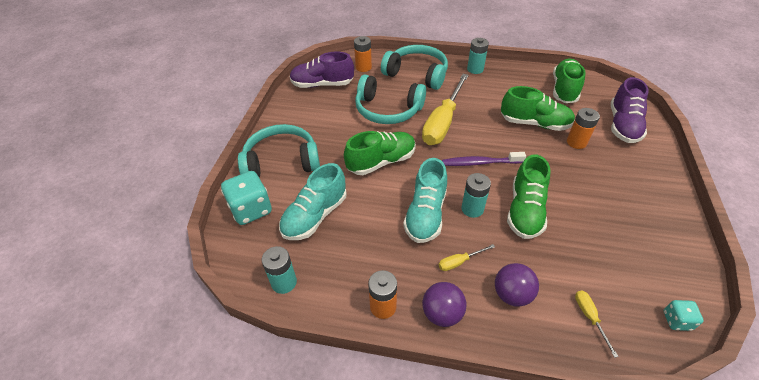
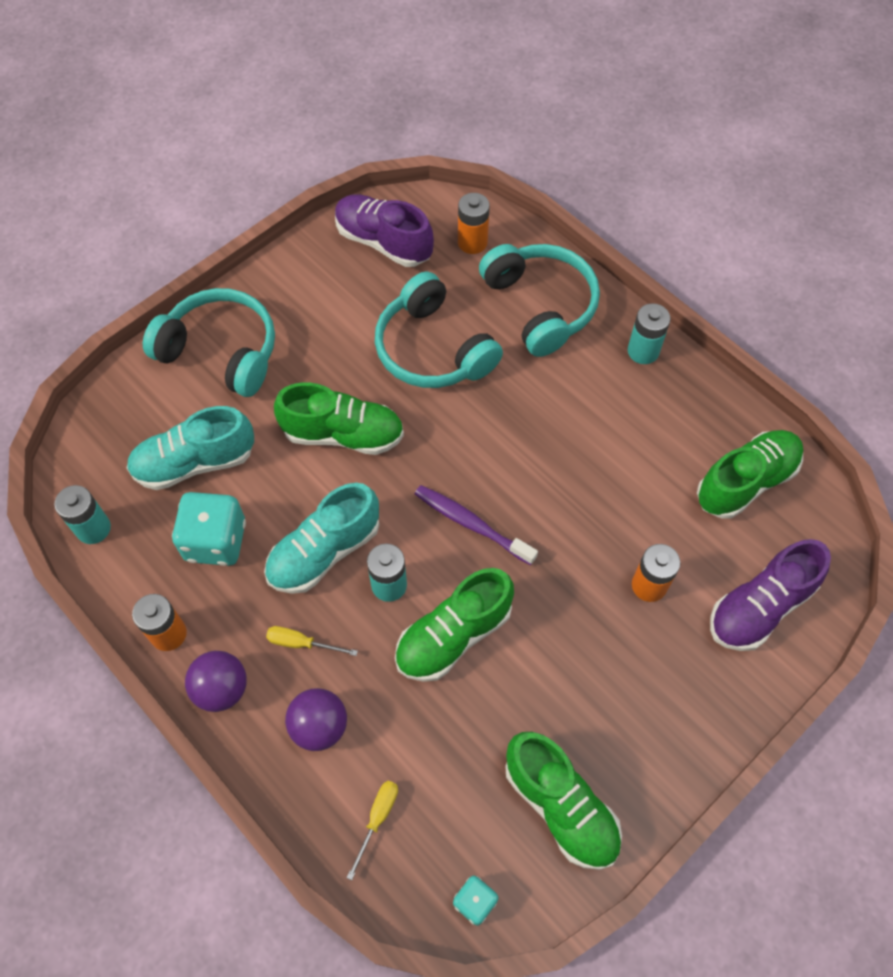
camera: 35 degrees right, 15 degrees up
(251, 210) = (132, 403): turquoise dice -> turquoise dice (215, 541)
(443, 122) = (489, 422): yellow screwdriver -> none
(534, 123) = (623, 512): green shoe -> green shoe (560, 806)

